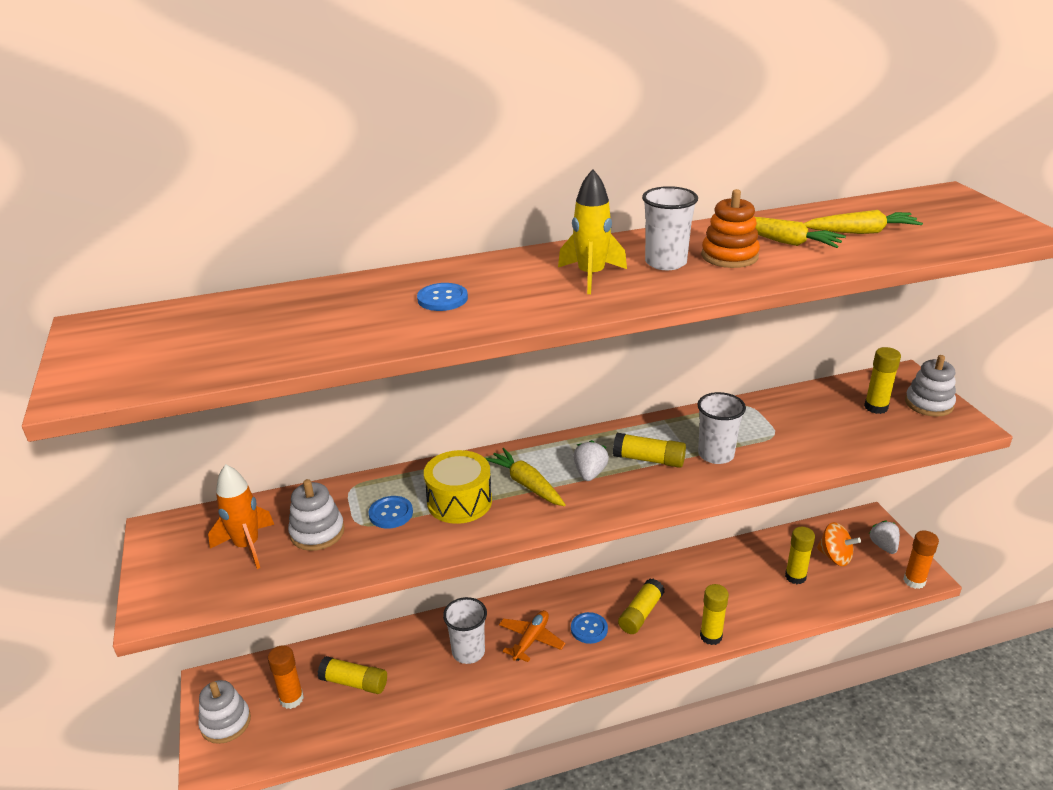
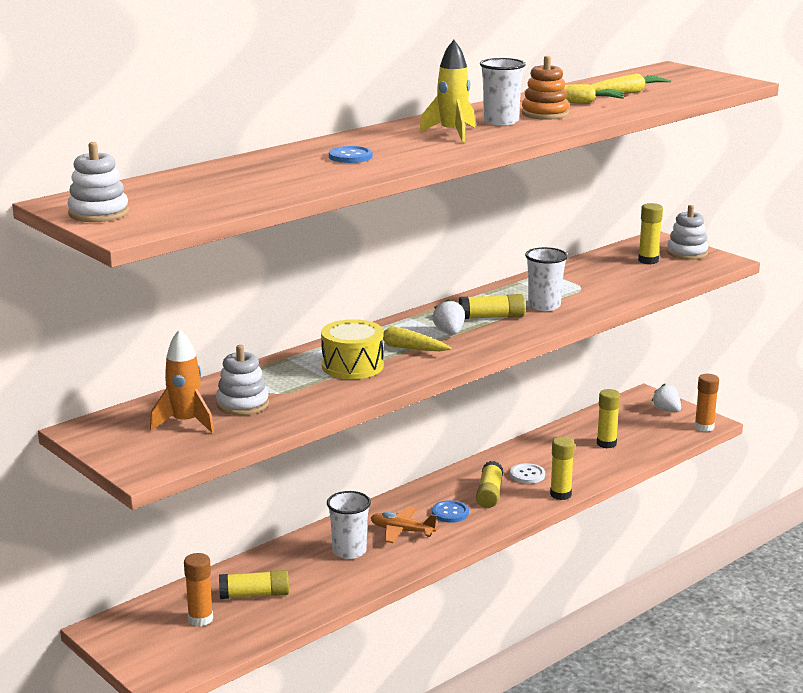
camera: 25 degrees left, 10 degrees down
(226, 722) = (147, 649): white stacking toy -> white stacking toy (98, 213)
(391, 513) = (298, 383): blue button -> none
(531, 640) = (402, 531): orange plane -> orange plane turned 75 degrees counterclockwise
(692, 598) = (527, 475): none -> white button
(835, 557) = (631, 425): orange spinning top -> none

